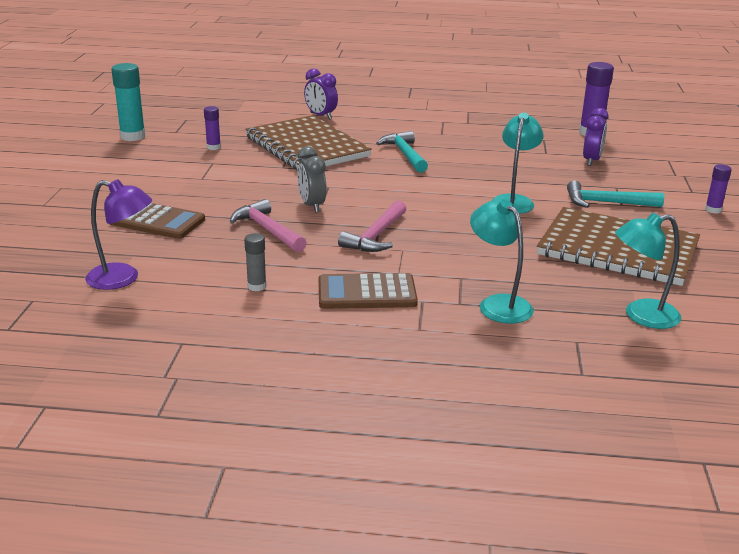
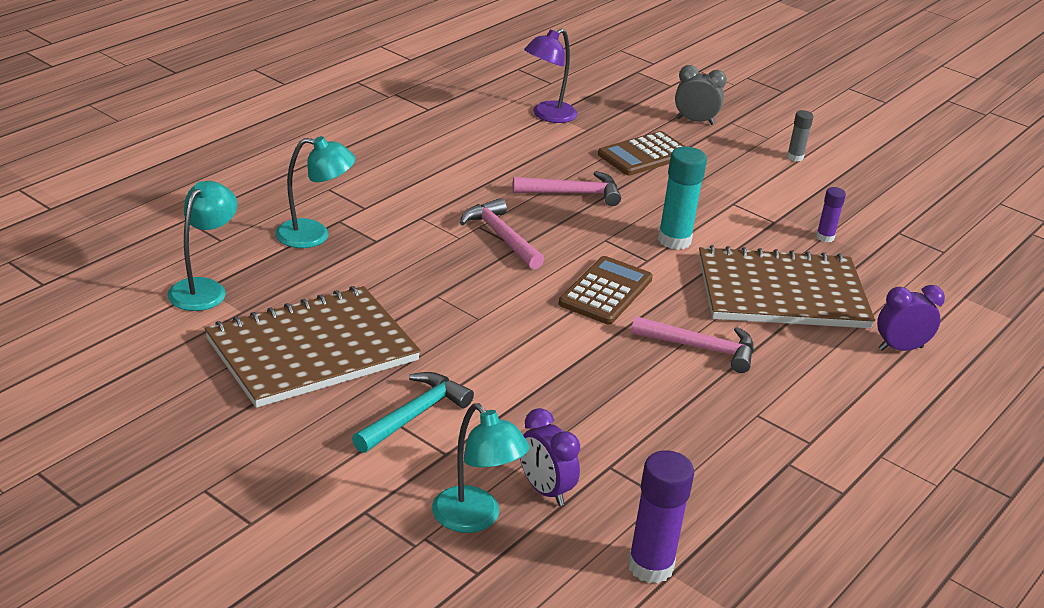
camera: 120 degrees right, 5 degrees up
(133, 136) = (896, 204): turquoise glue stick -> turquoise glue stick (674, 240)
(257, 286) = (473, 155): grey glue stick -> grey glue stick (795, 157)
(312, 205) = (605, 232): grey clock -> grey clock (695, 121)
(367, 293) = (407, 191): brown calculator -> brown calculator (605, 291)
(405, 154) = (700, 348): turquoise hammer -> pink hammer
(514, 201) = (491, 353): turquoise lamp -> turquoise lamp (475, 519)
(713, 210) = (303, 488): purple glue stick -> none

